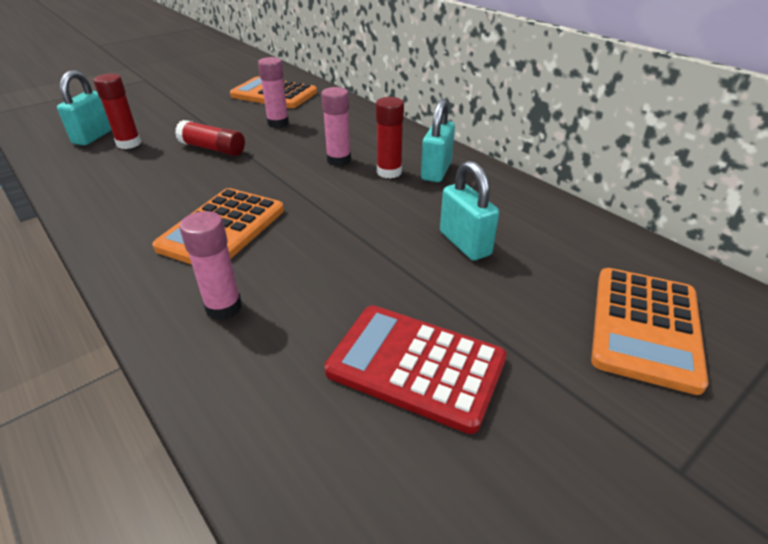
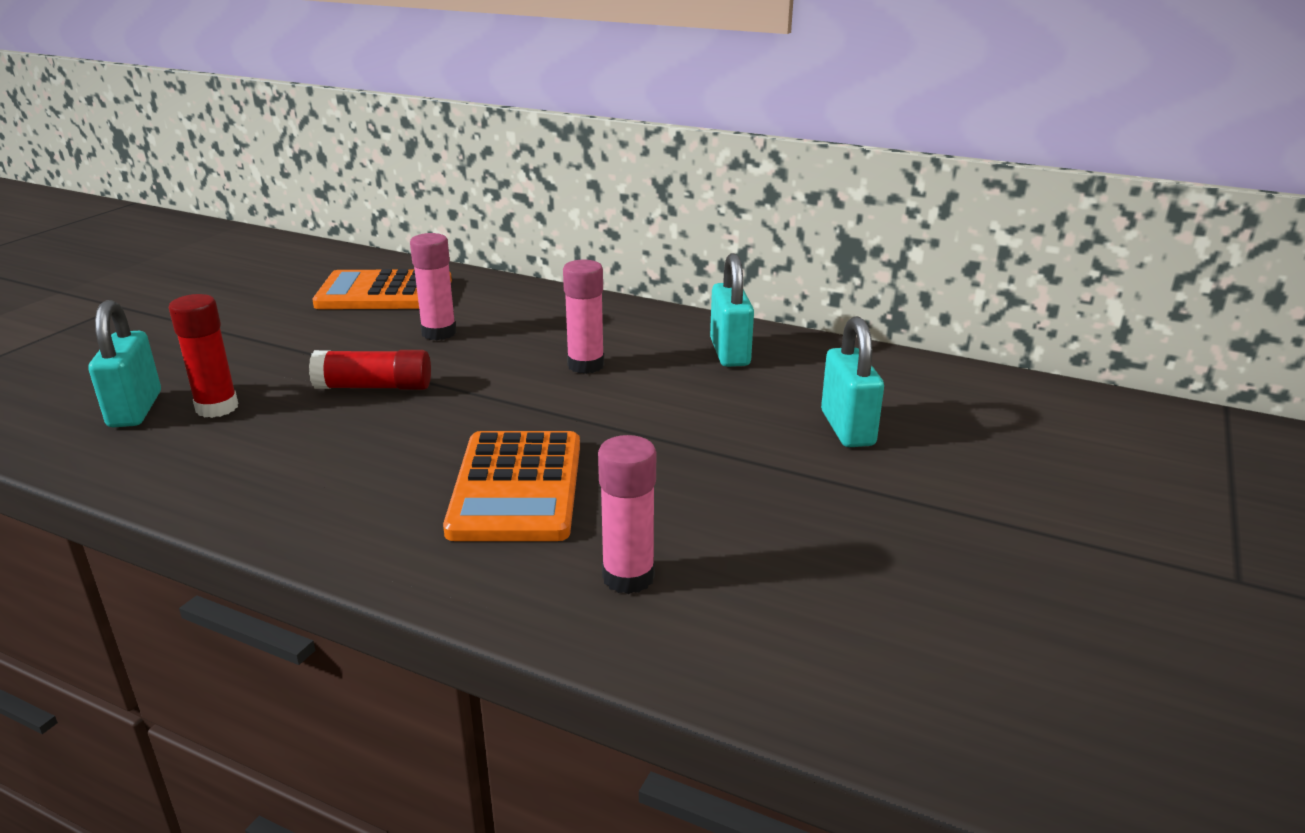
camera: 25 degrees left, 10 degrees down
(389, 172) = (670, 366): red glue stick -> none
(416, 366) = (922, 568): red calculator -> none
(465, 243) = (847, 428): turquoise padlock -> turquoise padlock turned 45 degrees clockwise
(645, 327) = (1103, 465): orange calculator -> none

